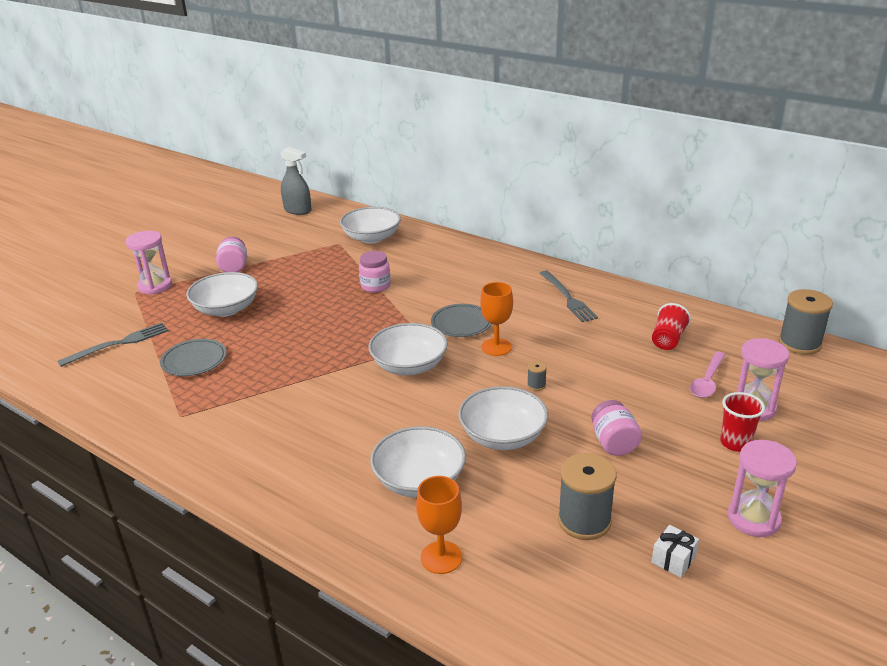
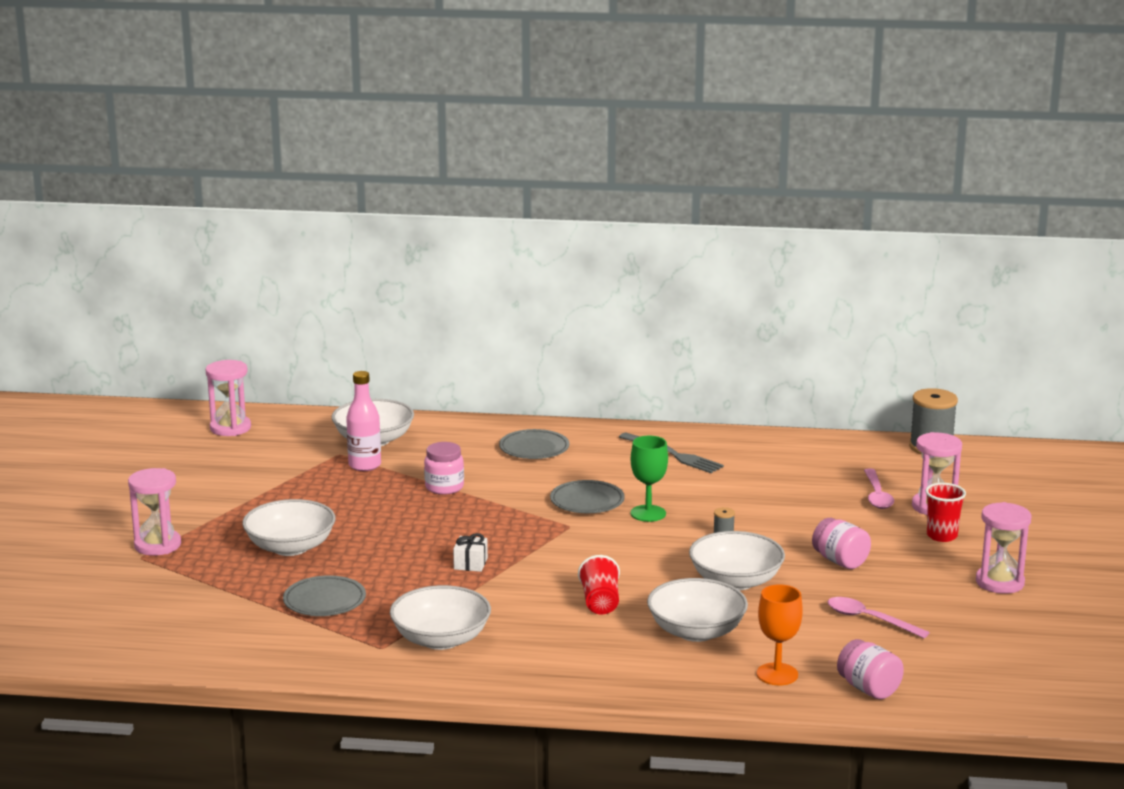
camera: 30 degrees left, 10 degrees down
(118, 344) = (203, 608): grey fork -> none
(234, 267) = (235, 505): pink jar -> pink jar (868, 689)
(297, 210) = (230, 428): grey spray bottle -> pink hourglass
(344, 256) = (364, 465): none -> pink bottle
(409, 366) = (576, 549): white bowl -> white bowl (441, 639)
(470, 268) = (534, 448): none -> grey plate
(496, 347) = (648, 513): orange goblet -> green goblet
(584, 521) = (869, 619): grey spool -> pink spoon
(668, 339) = (809, 470): red cup -> red cup (600, 602)
(673, 560) = (962, 624): white gift -> white gift (470, 564)

